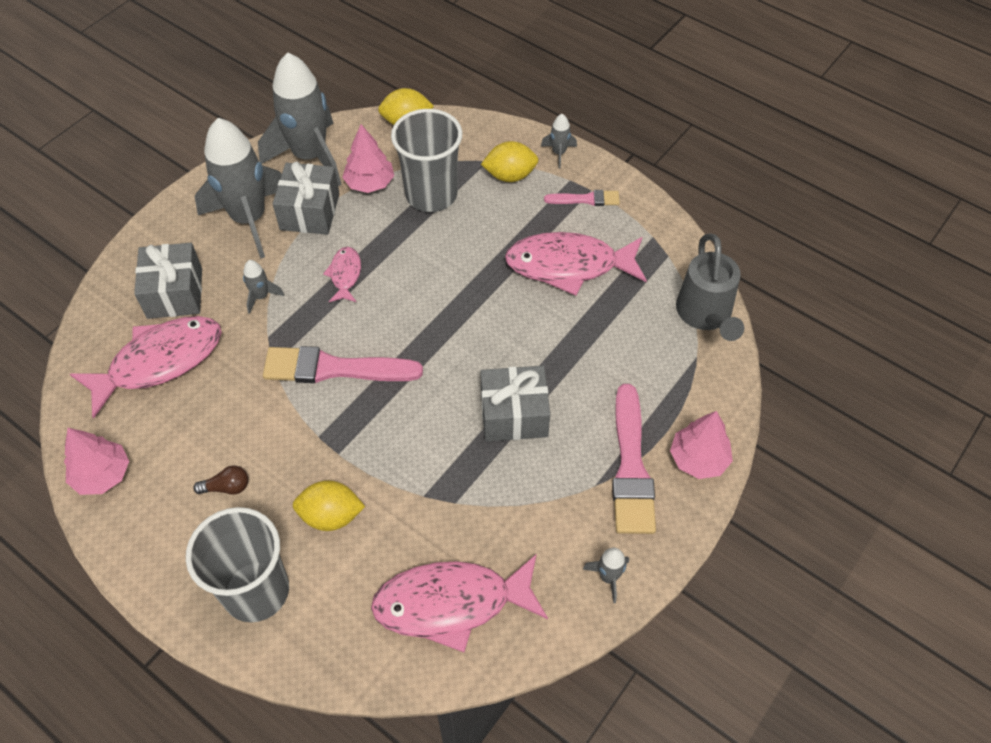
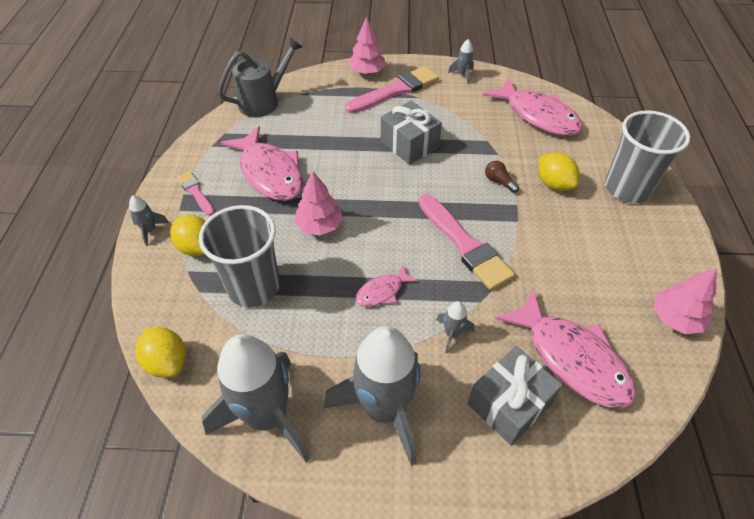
camera: 125 degrees left, 5 degrees down
(159, 362) = (571, 358): pink fish -> pink fish turned 150 degrees counterclockwise
(227, 487) = (598, 243): brown light bulb -> brown light bulb (499, 181)
(310, 211) = (337, 364): grey gift -> none
(369, 183) = (270, 340): pink tree -> pink tree (319, 225)

